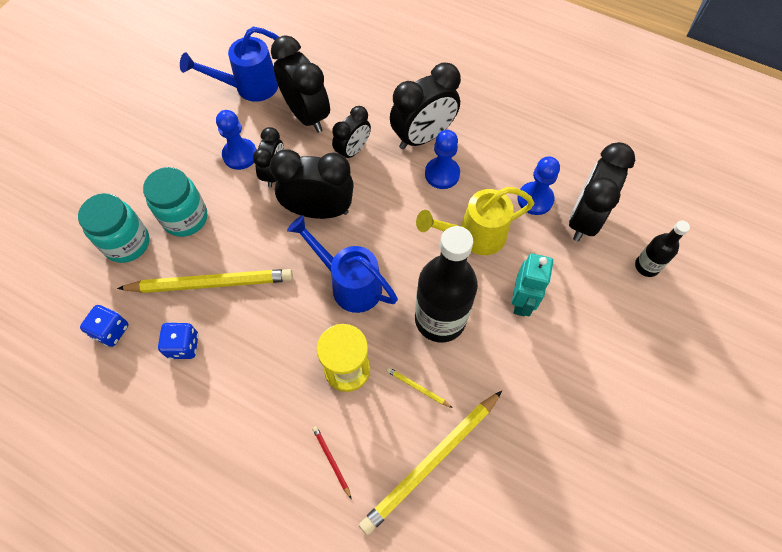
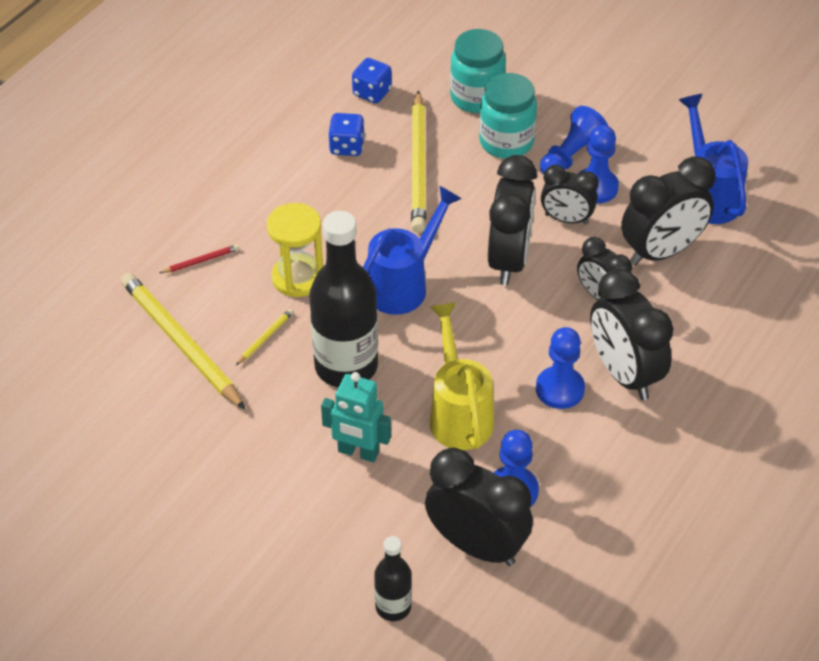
camera: 95 degrees right, 15 degrees down
(204, 172) = (571, 156): none -> blue pawn

